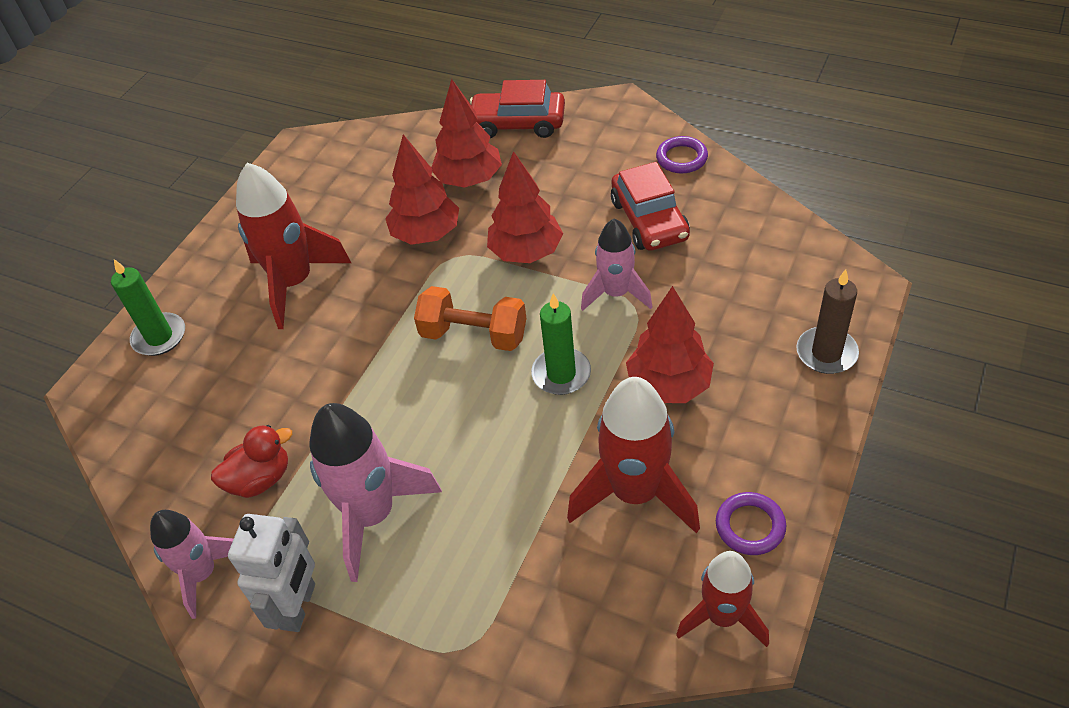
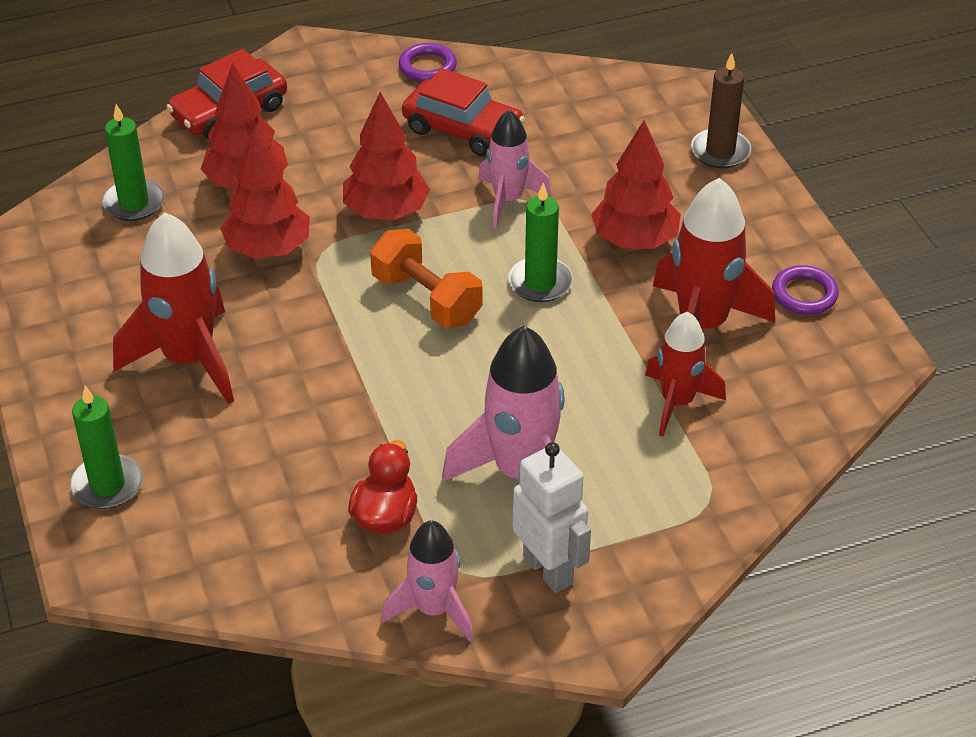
camera: 50 degrees left, 5 degrees down
(392, 156) = (134, 203): none -> green candle
(474, 335) = (426, 299): orange dumbbell -> orange dumbbell turned 75 degrees clockwise
(723, 616) = (853, 359): red rocket -> red rocket (677, 402)

